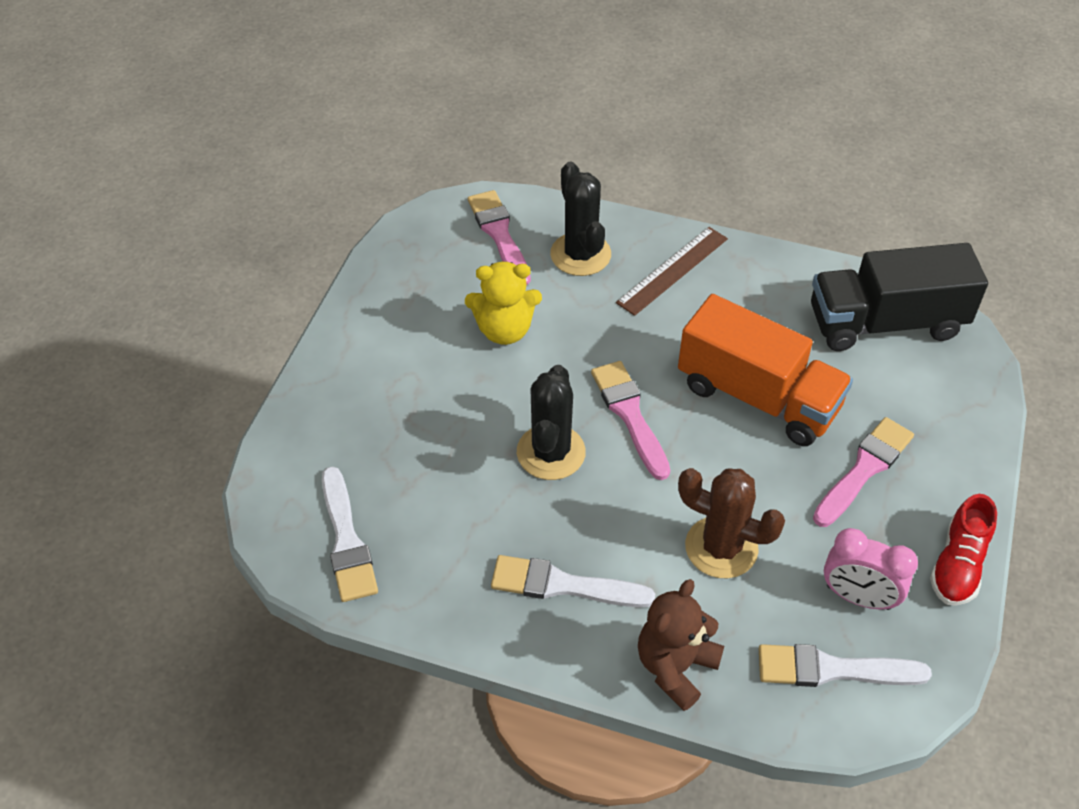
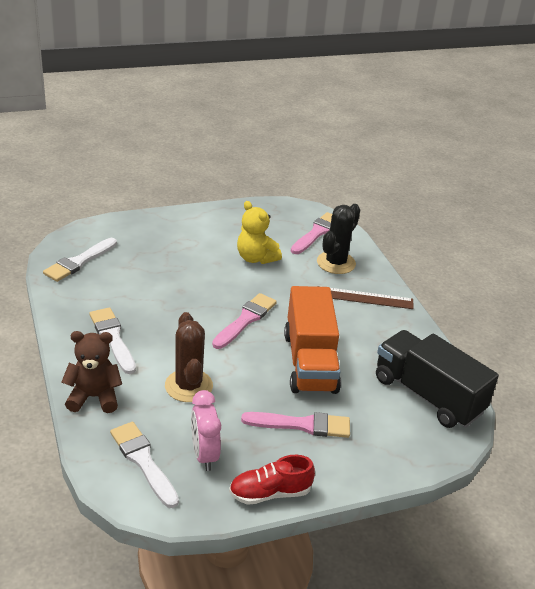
camera: 50 degrees right, 15 degrees down
(551, 452) = (193, 302): black cactus -> none

